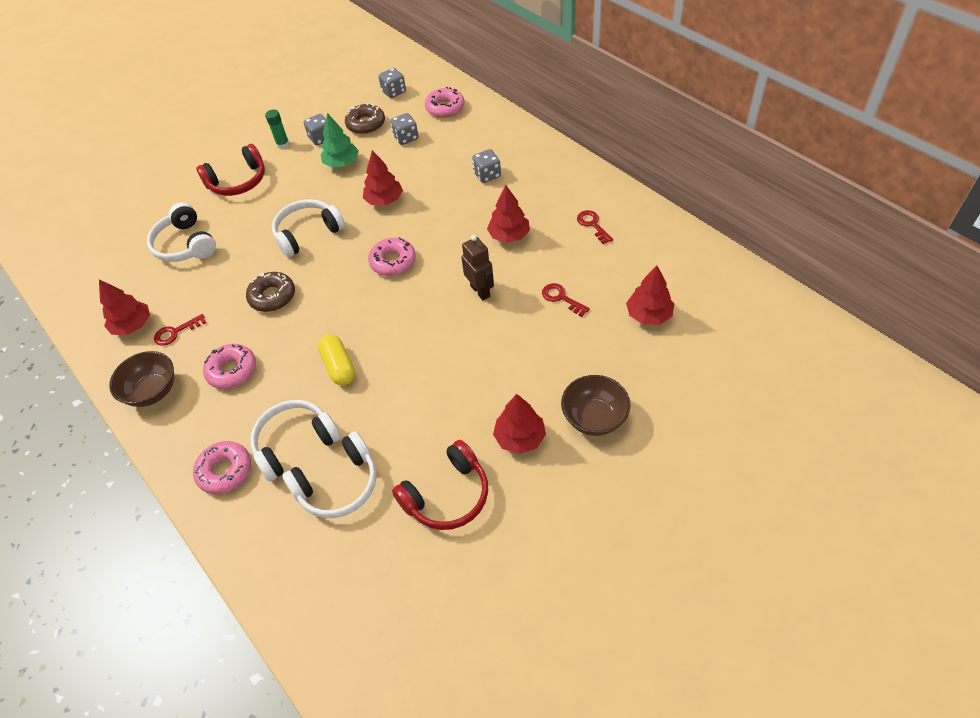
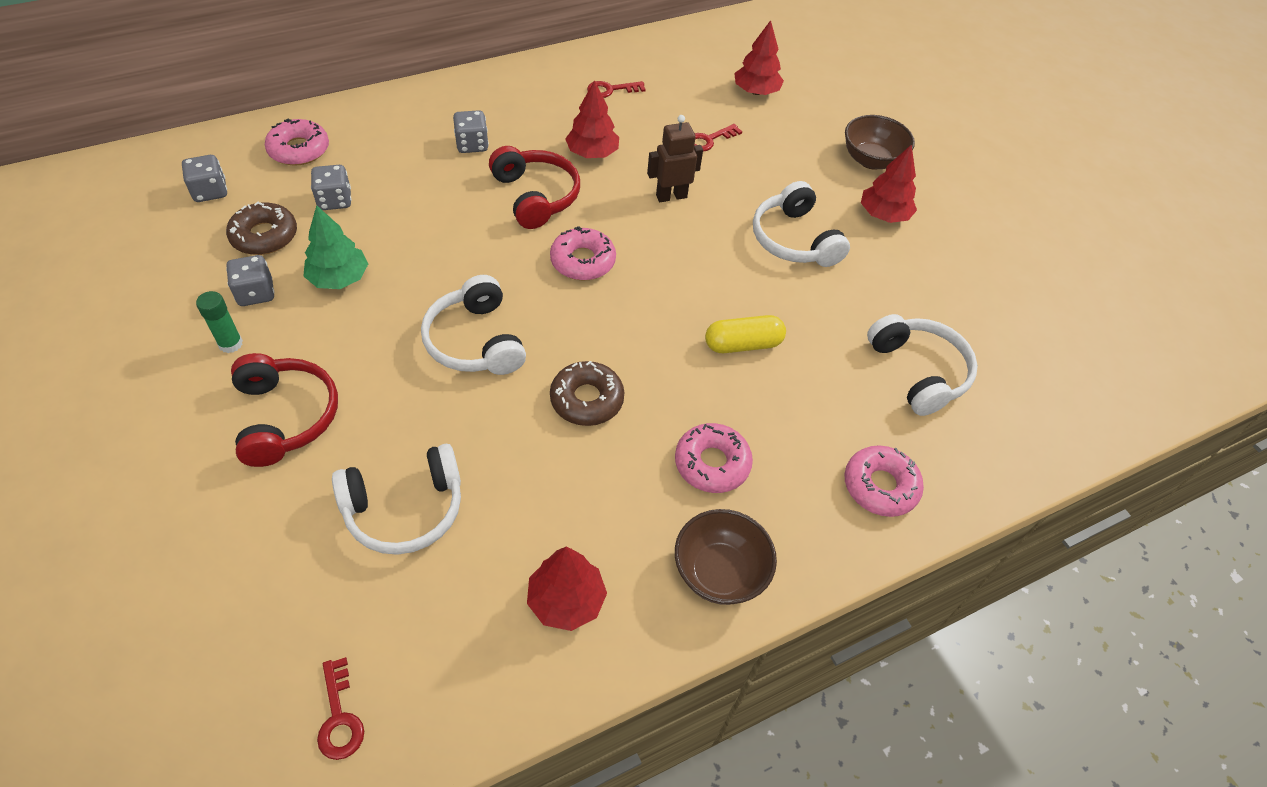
camera: 85 degrees left, 0 degrees up
(176, 332) = (608, 534): red key -> red key (339, 717)
(295, 443) = (852, 405): white headphones -> white headphones (794, 240)
(384, 200) = (456, 247): red tree -> none
(447, 495) = (944, 283): red headphones -> red headphones (536, 196)

